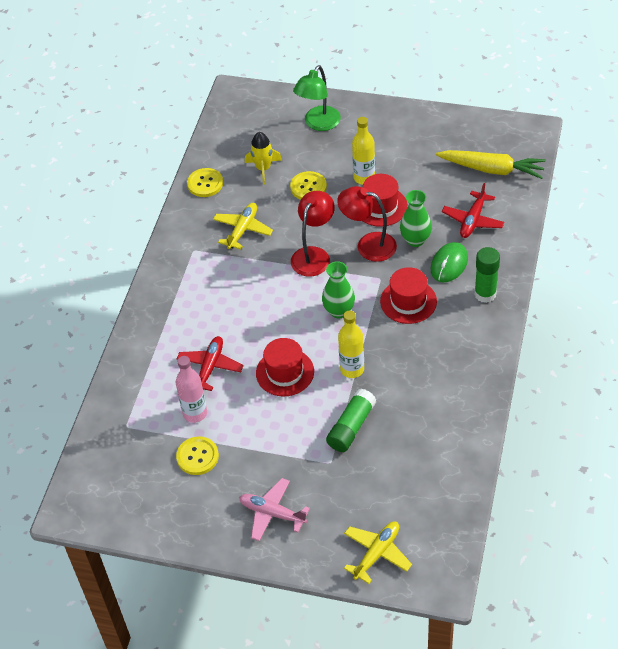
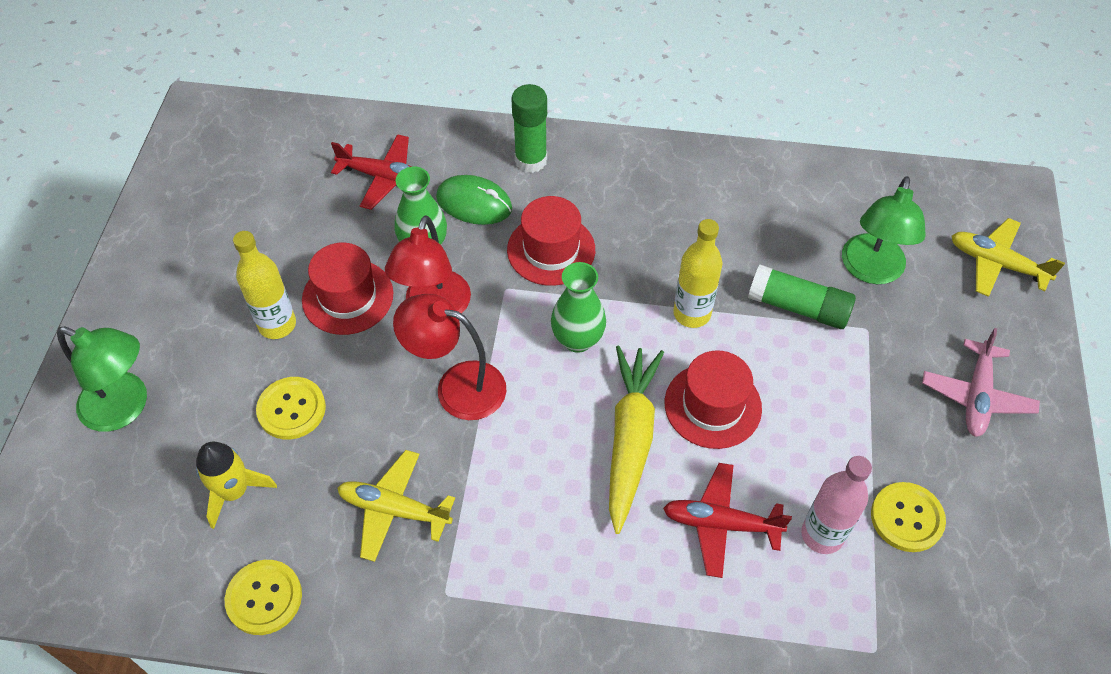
camera: 100 degrees left, 5 degrees up
(377, 474) = (870, 270): none -> green lamp
(492, 169) = (277, 157): yellow carrot -> yellow carrot (630, 439)

